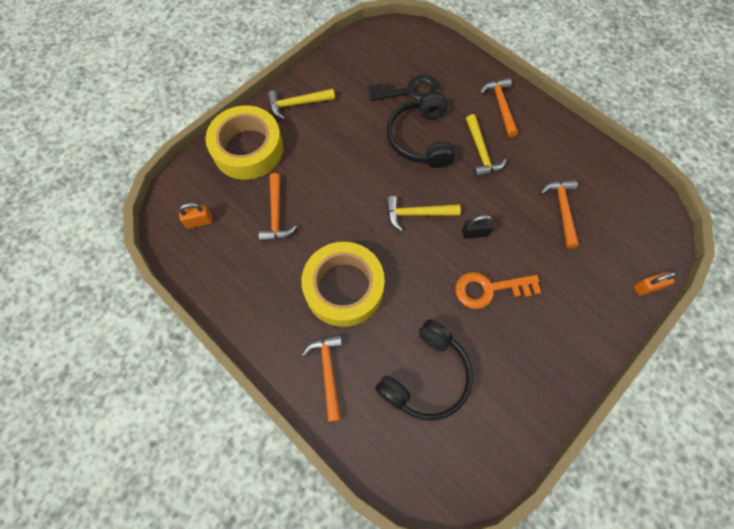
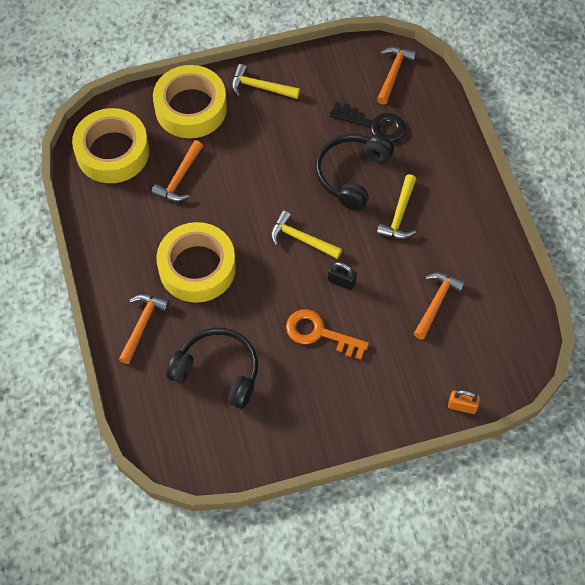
camera: 30 degrees right, 5 degrees down
(199, 221) = (112, 152): orange padlock -> yellow tape
(426, 376) = (218, 371): black headphones -> black headphones turned 135 degrees counterclockwise
(500, 106) = (451, 181): orange hammer -> orange hammer (393, 73)

